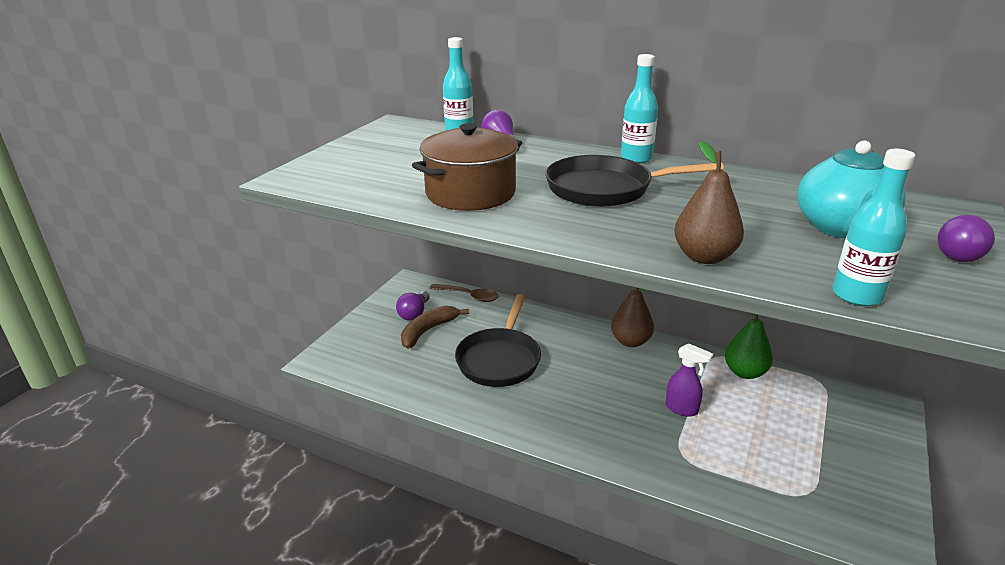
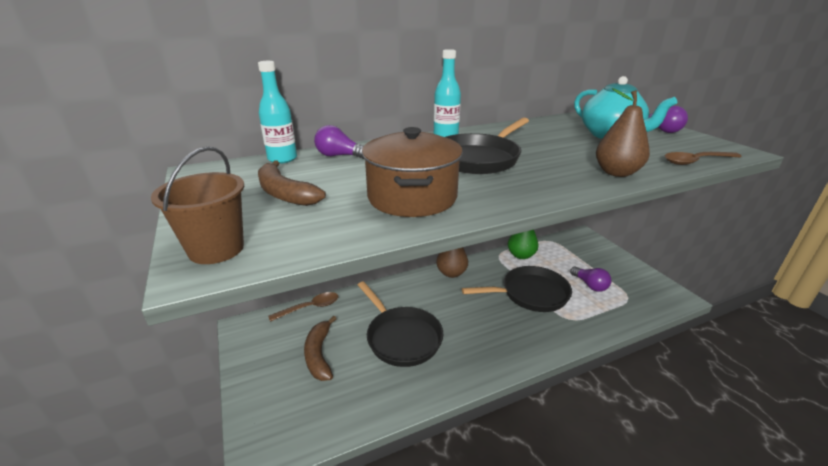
camera: 50 degrees left, 0 degrees up
(310, 173) = (216, 249): none -> brown bucket
(405, 157) = (284, 193): none -> brown banana
(414, 313) = (286, 349): purple light bulb -> purple light bulb (590, 285)
(682, 409) = (530, 294): purple spray bottle -> black pan
(857, 295) = (696, 161): turquoise bottle -> brown spoon

